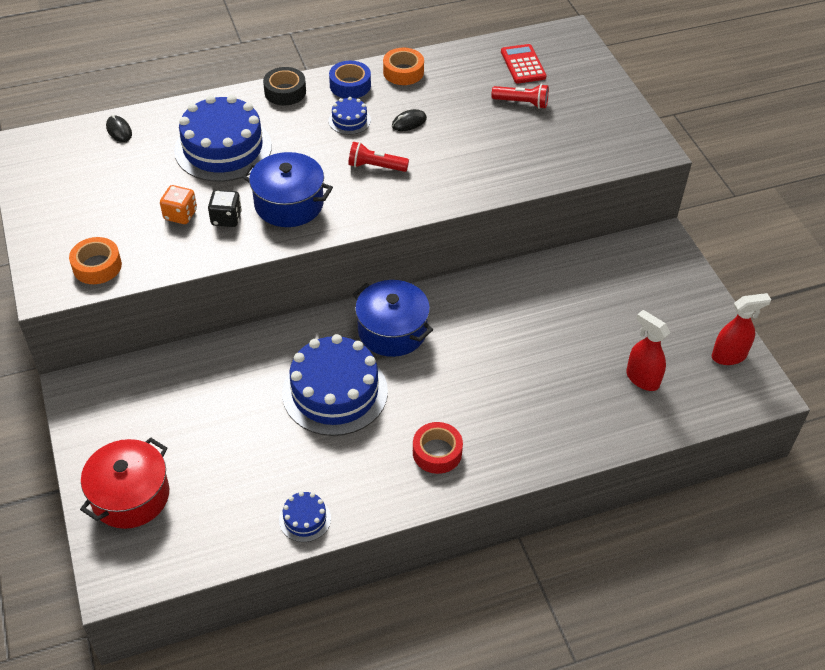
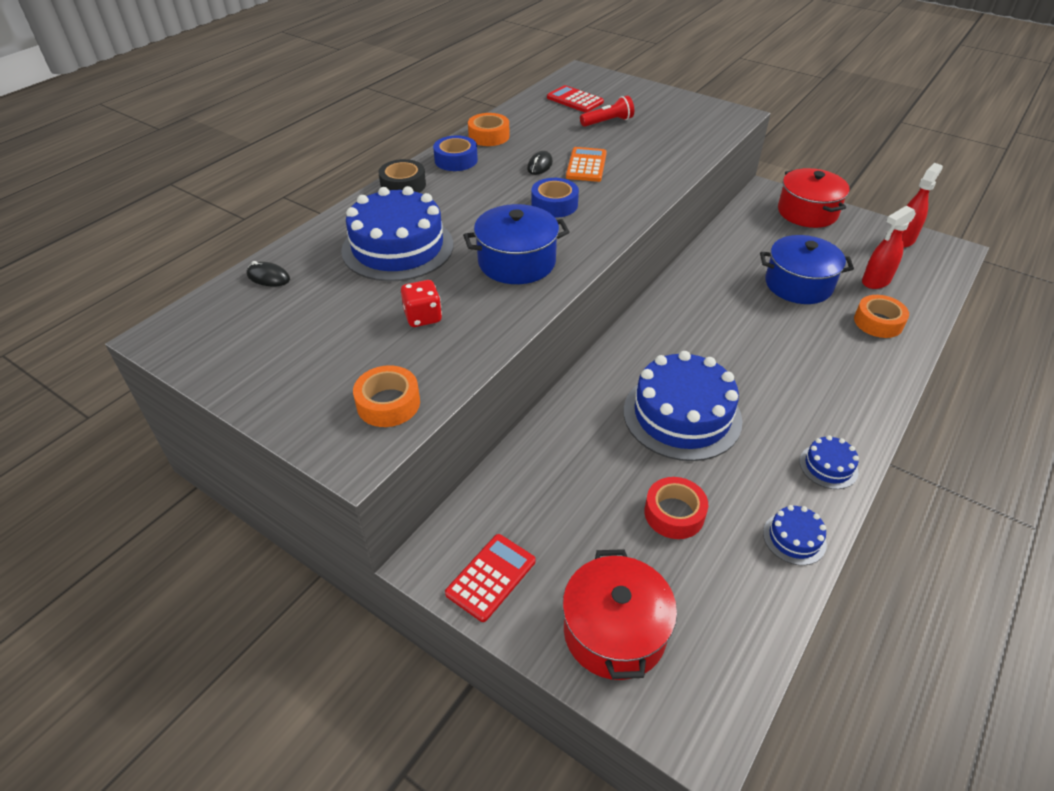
camera: 35 degrees left, 5 degrees down
(97, 419) = (491, 577): none -> red calculator
(180, 215) = (423, 317): orange dice -> red dice
(226, 218) = (473, 299): black dice -> none
(349, 120) = (488, 183): blue cake -> blue cake (828, 466)
(375, 166) = (554, 204): red flashlight -> blue tape
(392, 331) = (666, 343): blue pot -> blue pot (798, 284)
(437, 452) = (819, 414): red tape -> red tape (674, 513)
(446, 140) = (586, 165): none -> orange calculator
(590, 413) = (878, 322): none -> orange tape
(642, 379) = (875, 281): red spray bottle -> red spray bottle turned 45 degrees counterclockwise
(673, 281) = (807, 212): none -> red pot

